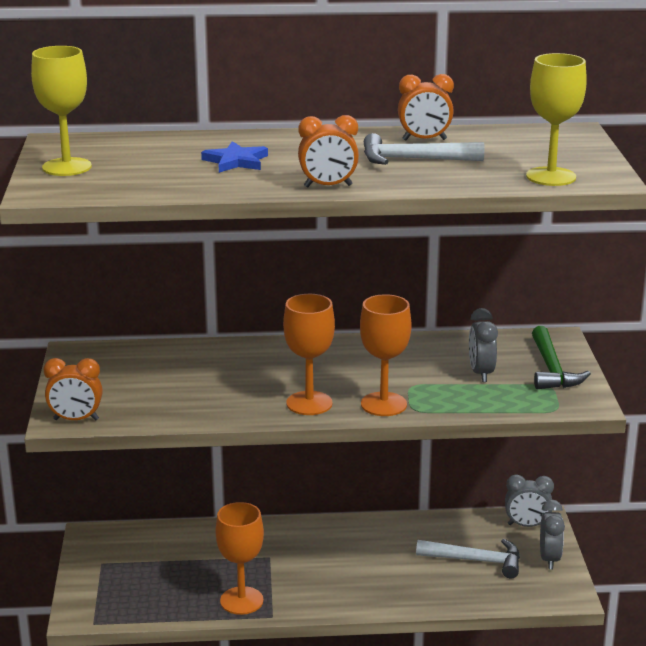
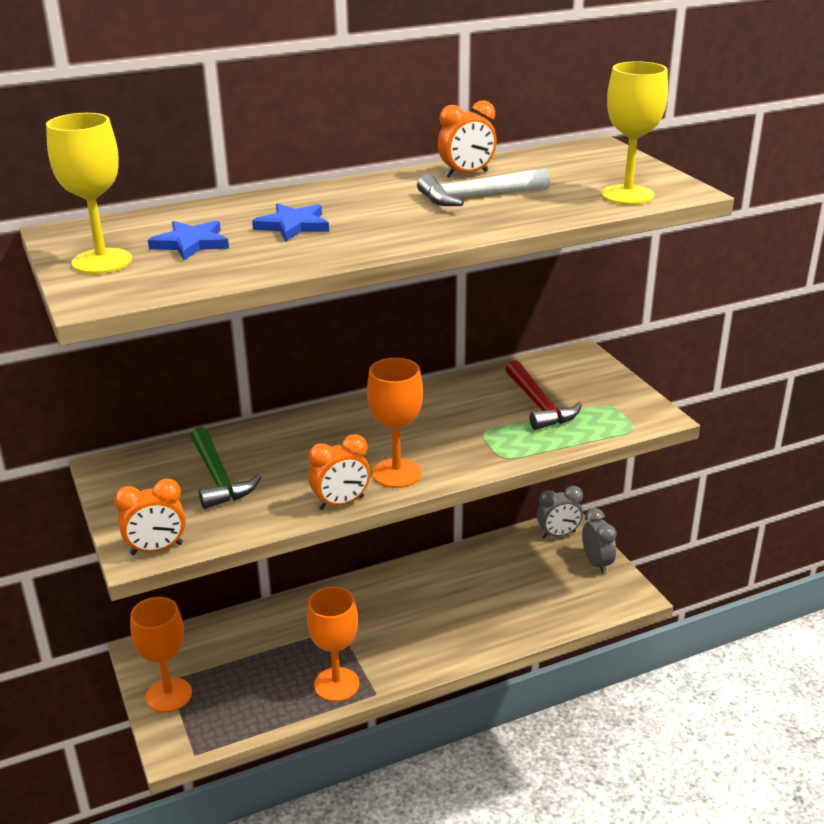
camera: 20 degrees left, 5 degrees up
(144, 163) = (191, 243): none -> blue star
(328, 186) = (419, 239): orange clock -> orange clock (341, 503)
(383, 404) = (471, 458): orange goblet -> orange goblet (169, 695)
(476, 561) = (534, 582): white hammer -> none
(481, 373) = (539, 405): grey clock -> red hammer
(552, 369) = (599, 387): green hammer -> green hammer (218, 478)

